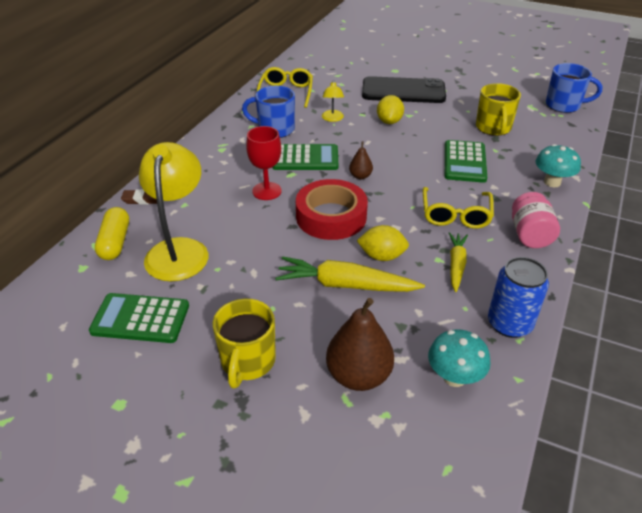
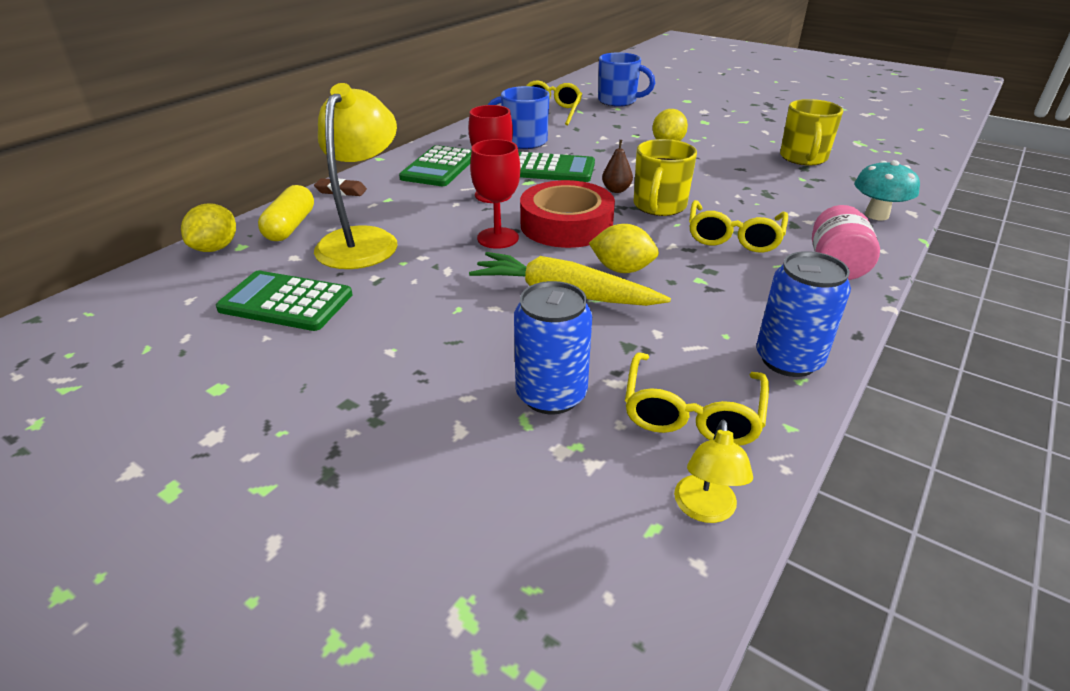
camera: 10 degrees right, 5 degrees down
(62, 272) = (216, 248): none -> yellow lemon
(247, 362) = (403, 361): yellow mug -> yellow mug (659, 206)
(283, 236) = (498, 238): none -> red goblet
(332, 119) = (597, 137): yellow lamp -> yellow lamp (705, 510)
(358, 376) = (551, 395): brown pear -> blue can
(403, 91) = (693, 118): black phone -> none
(454, 377) = (691, 413): turquoise mushroom -> yellow glasses
(456, 265) = (723, 287): yellow carrot -> none
(464, 162) = (757, 187): green calculator -> green calculator (439, 167)
(564, 105) = (904, 143): blue mug -> blue mug (618, 101)

